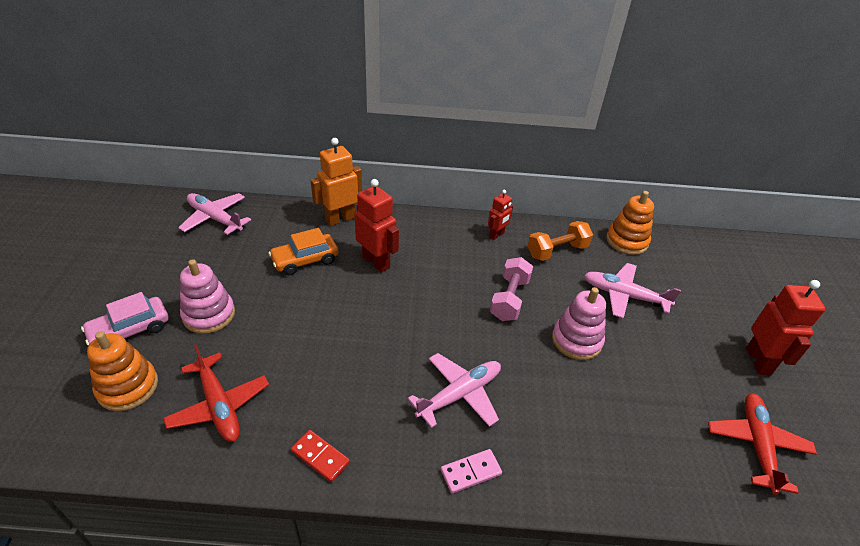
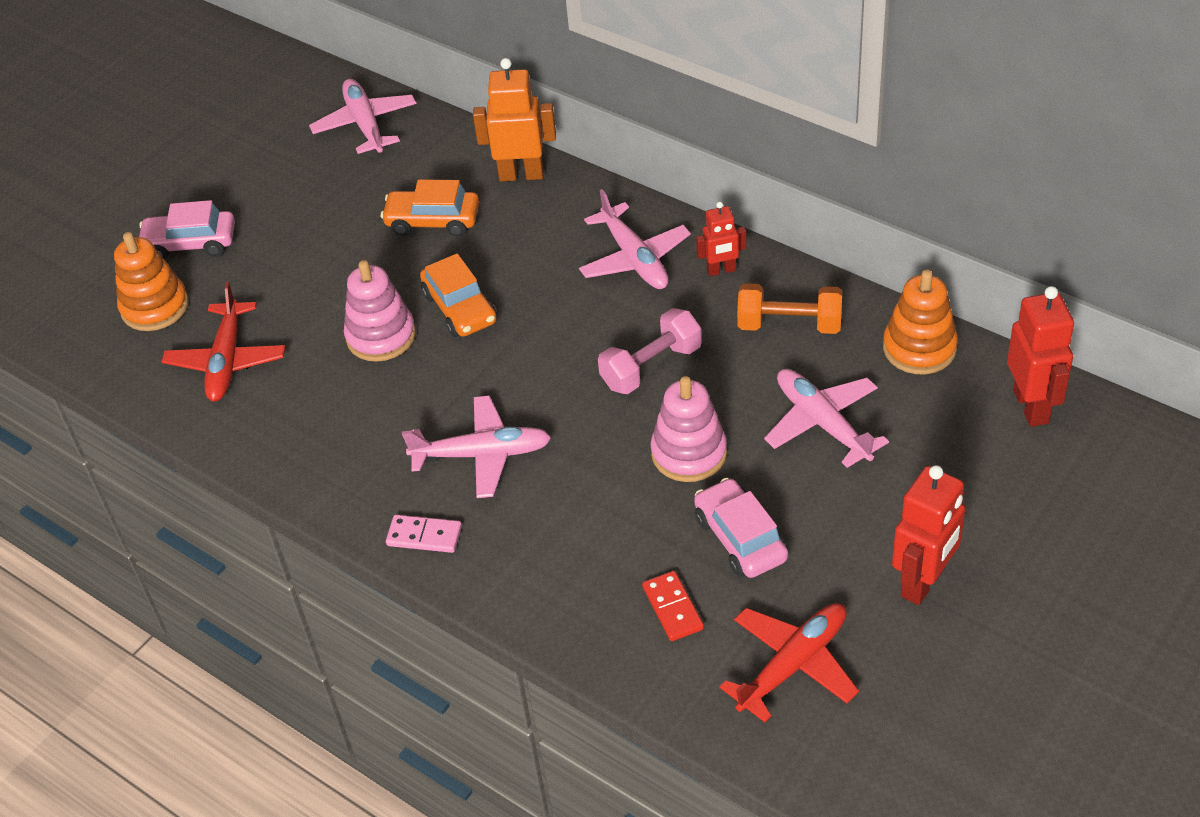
camera: 40 degrees right, 5 degrees up
(209, 315) = (279, 254): pink stacking toy -> pink stacking toy (381, 336)
(320, 457) = (287, 454): red domino -> red domino (673, 608)
(366, 306) = (460, 308): none -> orange car
(376, 262) = (519, 254): red robot -> red robot (1031, 406)
(445, 243) = (634, 258): none -> pink plane
(652, 379) = (740, 538): none -> pink car

